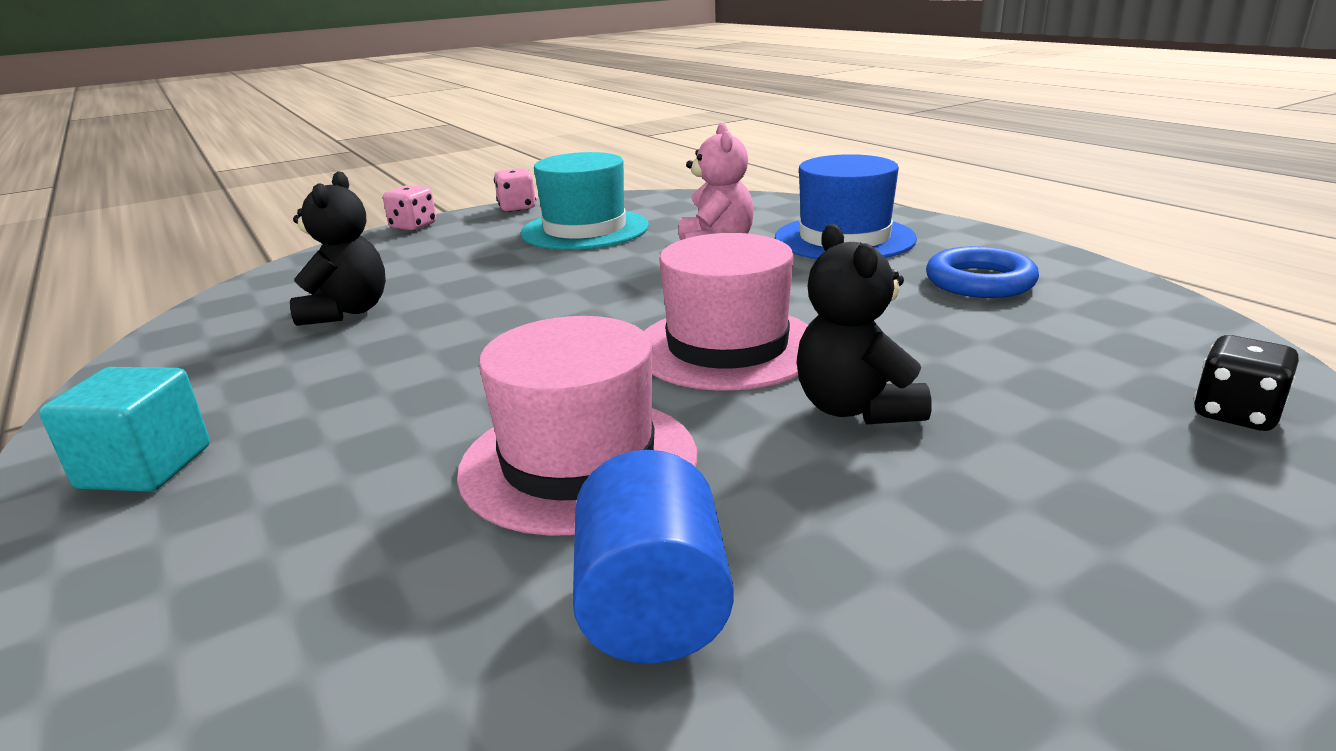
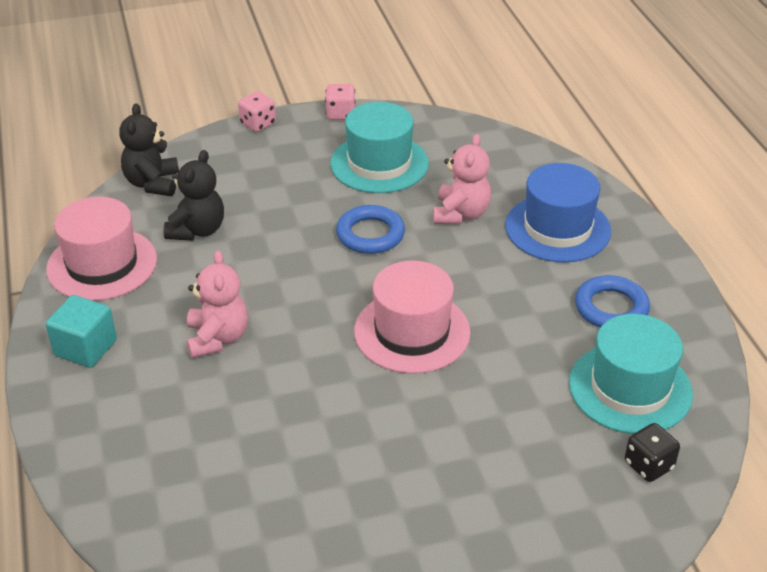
camera: 15 degrees right, 15 degrees up
(406, 409) = (217, 338): none -> pink teddy bear
(578, 462) = (294, 403): pink hat -> pink hat (102, 264)
(606, 278) = (370, 234): none -> blue ring
(653, 608) = (295, 498): blue cylinder -> none
(855, 409) = (452, 404): black teddy bear -> black teddy bear (153, 183)
(1096, 342) = (630, 388): none -> turquoise hat

